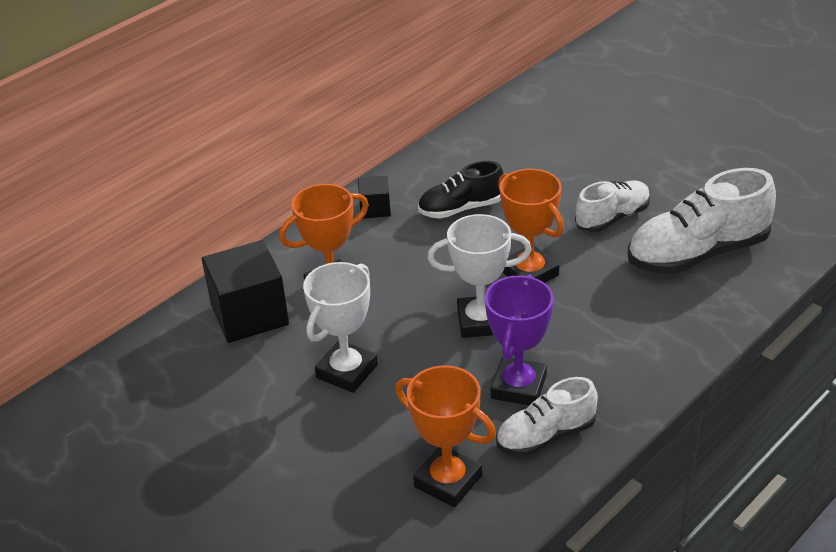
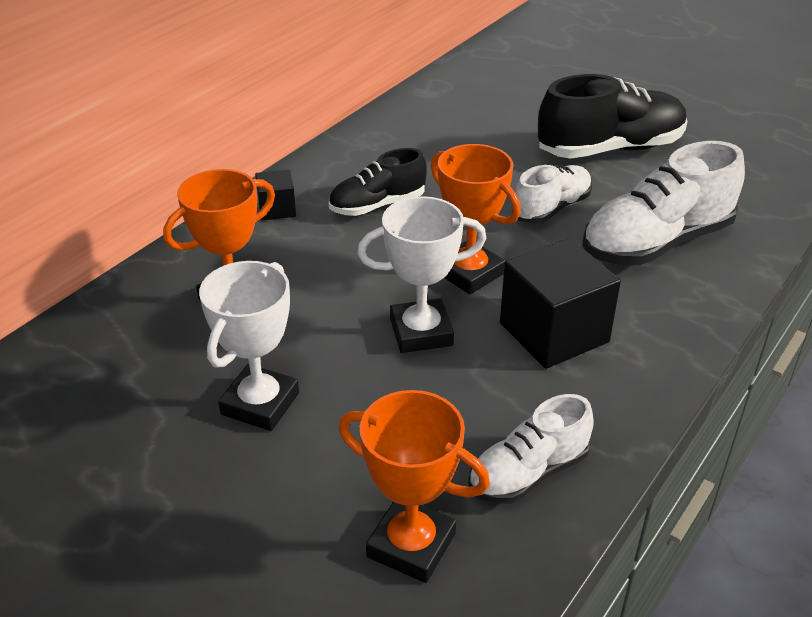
camera: 10 degrees left, 0 degrees up
(249, 315) = (130, 339): black cube -> black cube (554, 332)
(518, 387) = (481, 410): purple trophy -> none
(679, 162) = (610, 149): none -> black shoe

